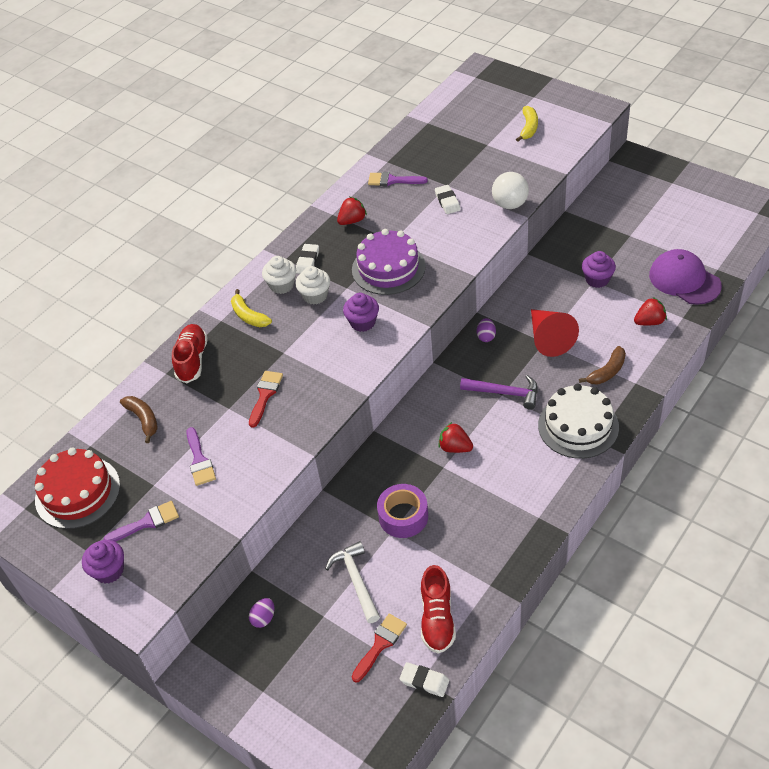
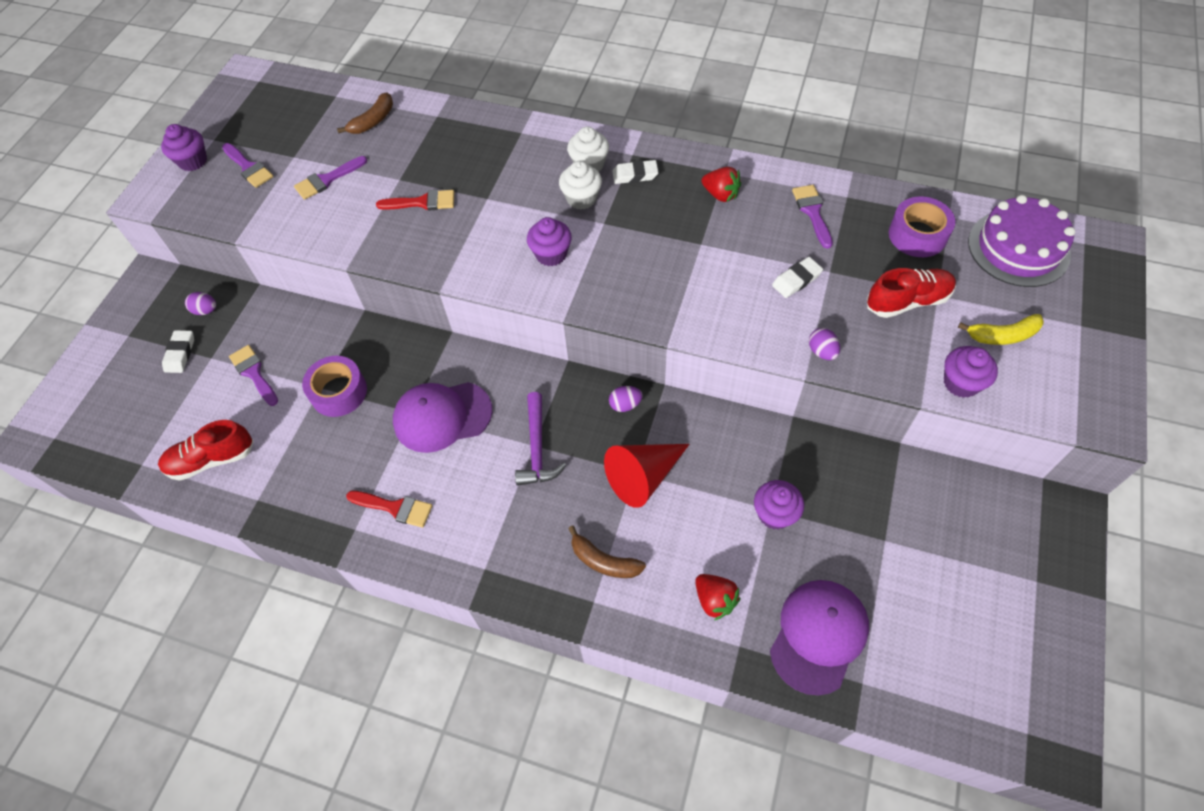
camera: 70 degrees right, 10 degrees up
(77, 492) = (279, 108): red cake -> none
(192, 360) = (459, 129): red shoe -> red shoe (907, 301)
(249, 316) = (534, 152): yellow banana -> none
(356, 580) = (254, 373): white hammer -> purple brush
(380, 644) = (180, 416): red brush -> red brush (395, 508)
(388, 268) = (650, 253): purple cake -> purple cake (1018, 248)
(424, 681) = (138, 467): white eraser -> white eraser (180, 353)
(436, 140) = (917, 235): none -> purple tape
(455, 447) = (442, 416): red strawberry -> purple cap
(510, 204) = (822, 352): white ball -> purple egg
(555, 153) = (961, 383): none -> purple cupcake
(578, 426) = (502, 544): white cake -> none

